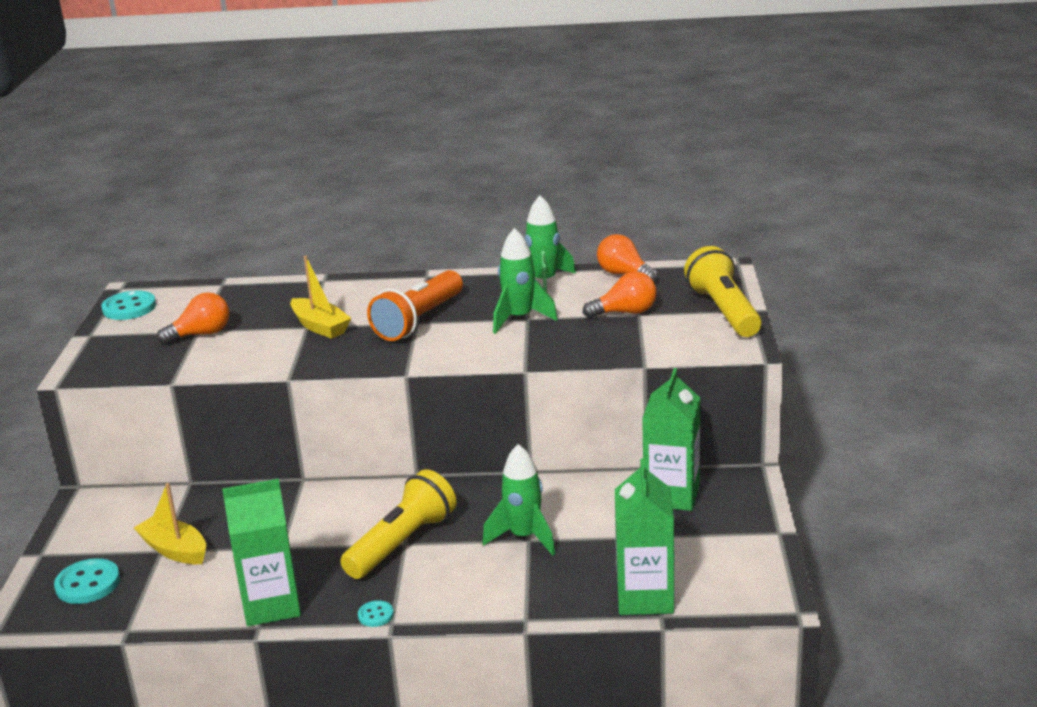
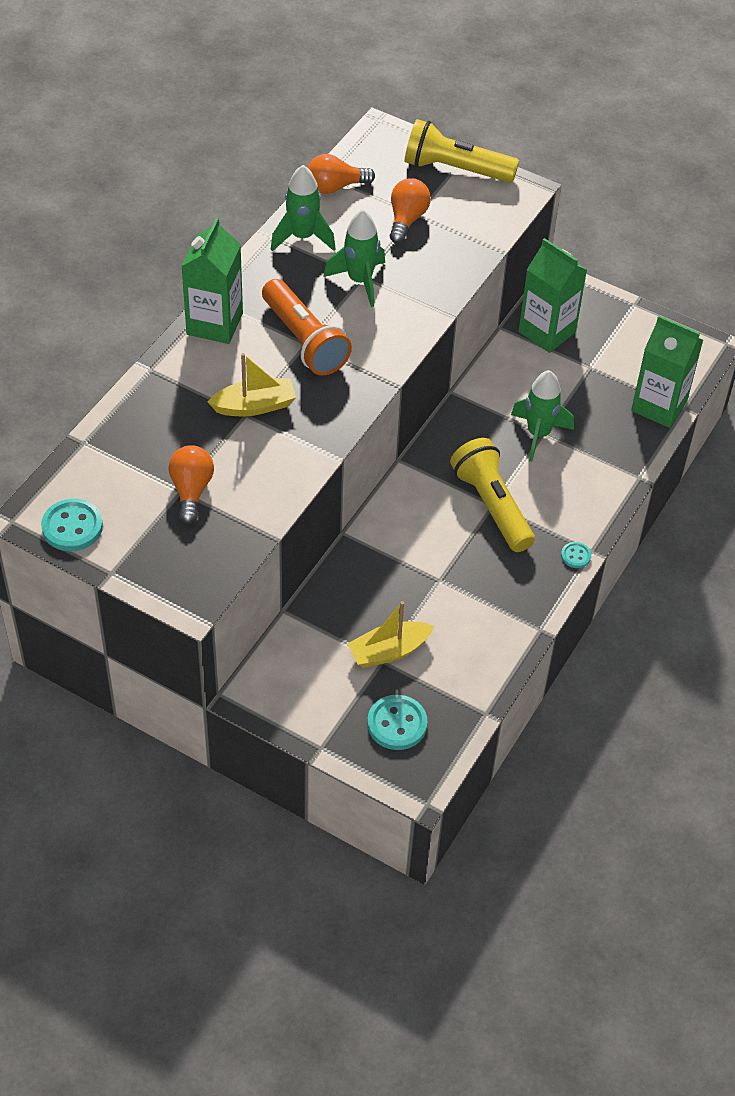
camera: 65 degrees left, 25 degrees up
(271, 605) = (518, 612): green carton -> green carton (214, 324)

